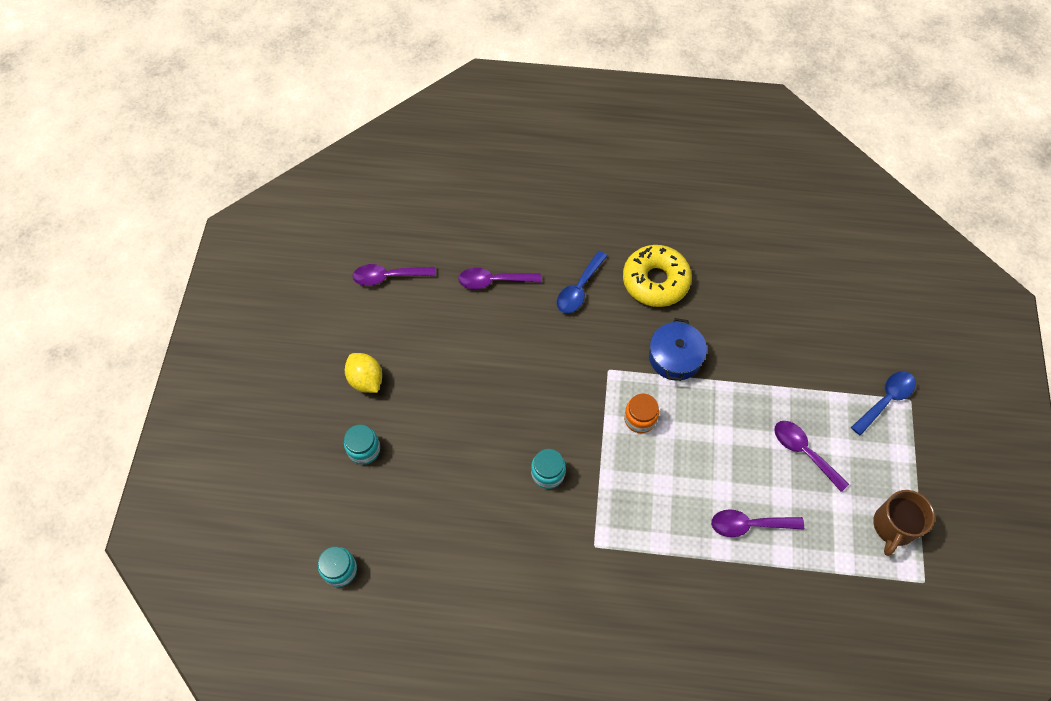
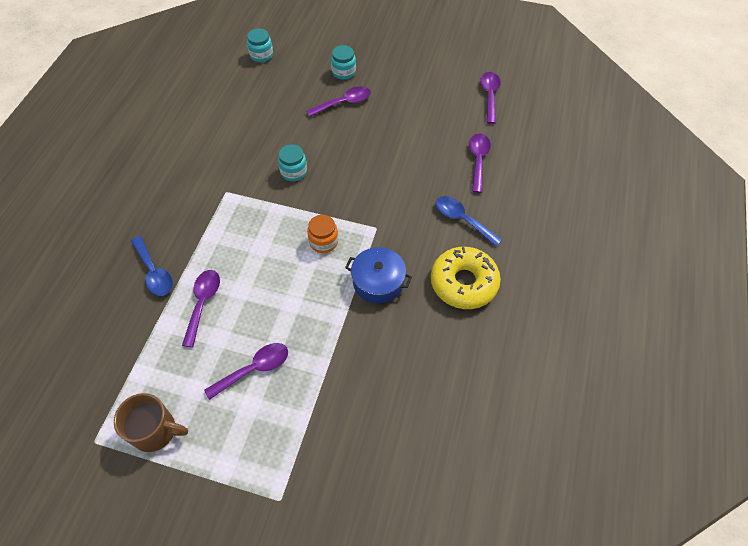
camera: 100 degrees right, 5 degrees down
(366, 380) = (399, 77): yellow lemon -> none
(422, 438) = (344, 103): none -> purple spoon
(886, 400) = (286, 471): blue spoon -> blue spoon (154, 272)
(893, 526) = (155, 431): brown mug -> brown mug turned 150 degrees clockwise

